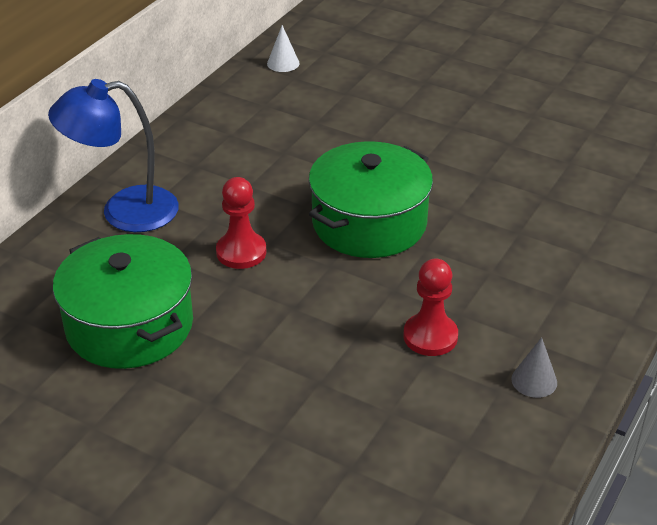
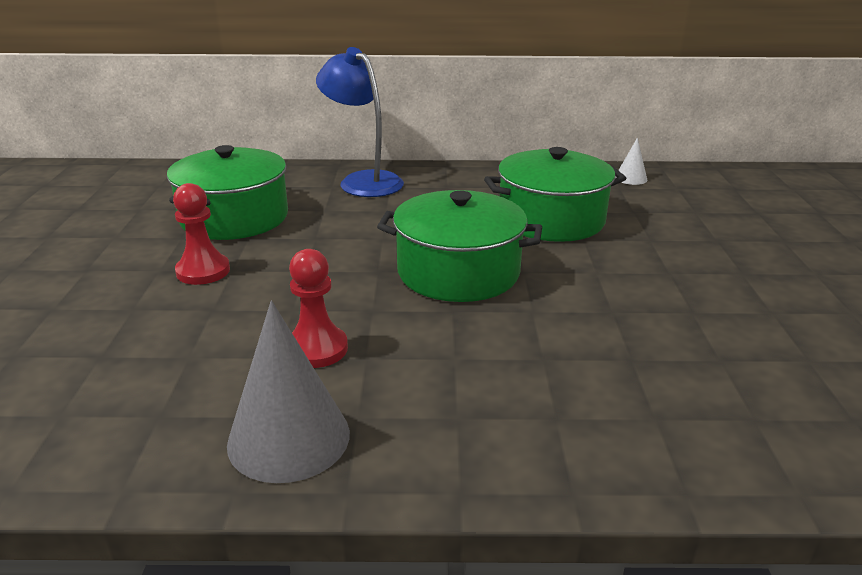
camera: 60 degrees right, 10 degrees down
(241, 252) = (358, 231): red pawn -> red pawn (203, 271)
(320, 138) = (551, 219): none -> green pot
(534, 380) = (289, 438): grey cone -> grey cone, size x2.06

